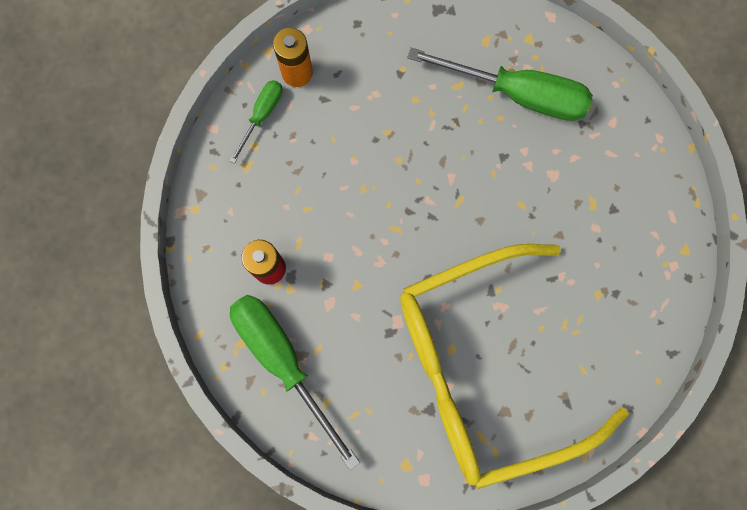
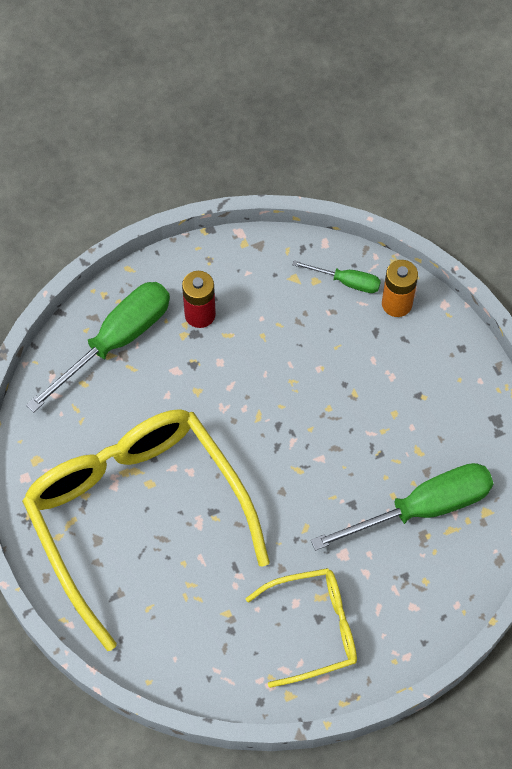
camera: 80 degrees right, 15 degrees down
(517, 94) = (422, 508): green screwdriver -> green screwdriver turned 120 degrees counterclockwise
(623, 214) = (315, 628): none -> yellow glasses

